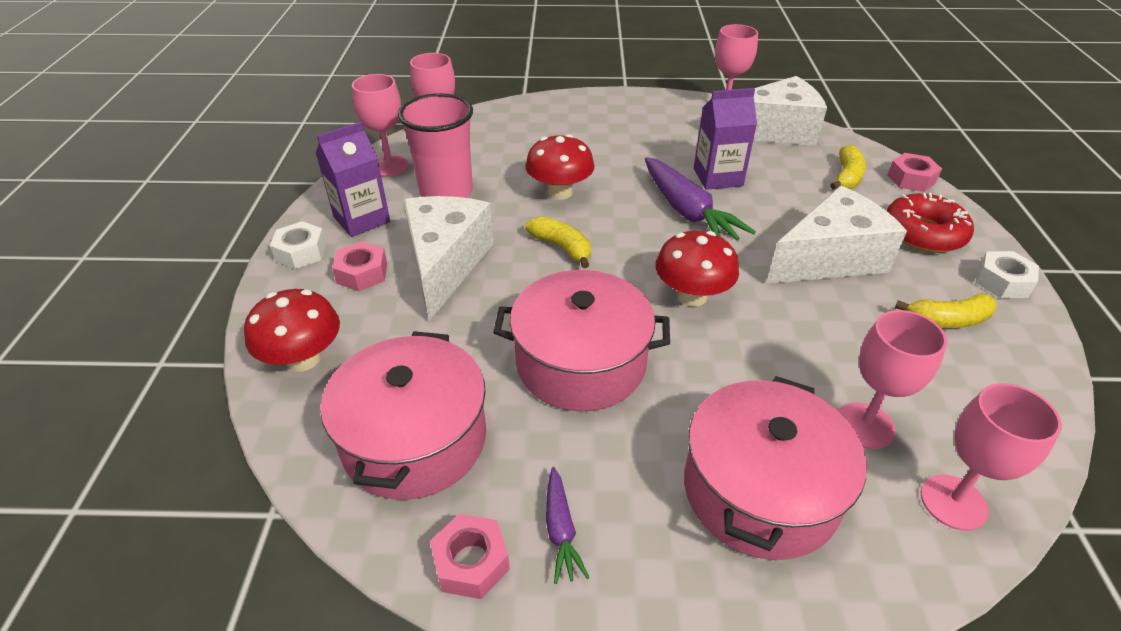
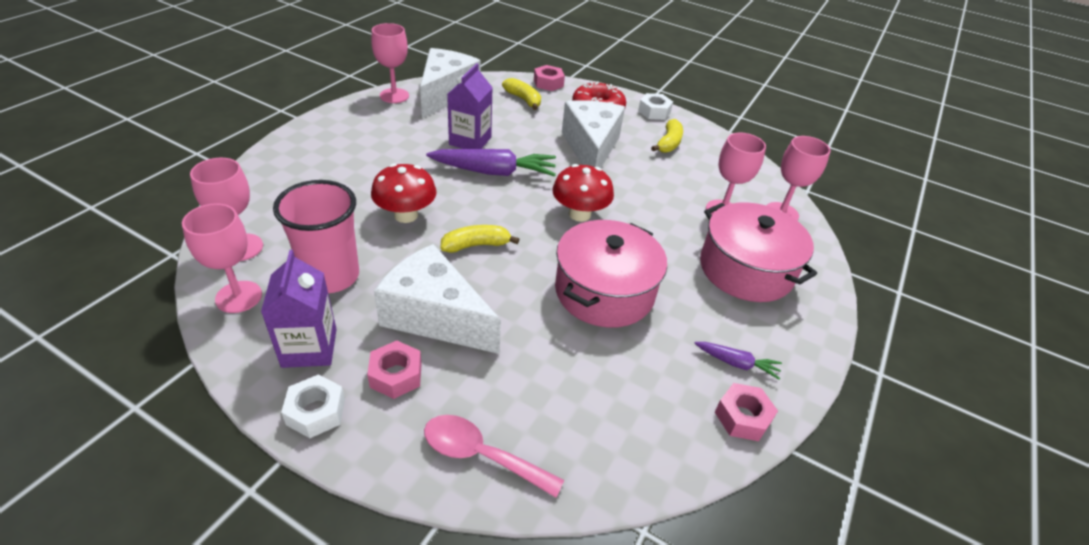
camera: 65 degrees left, 0 degrees up
(303, 359) = (481, 455): red mushroom -> pink spoon
(414, 439) = (622, 409): pink pot -> none

